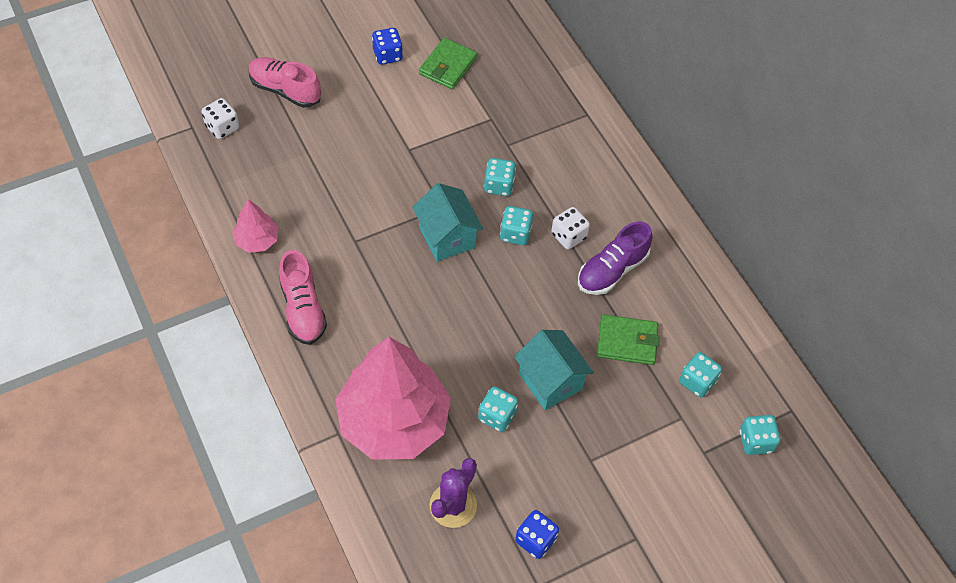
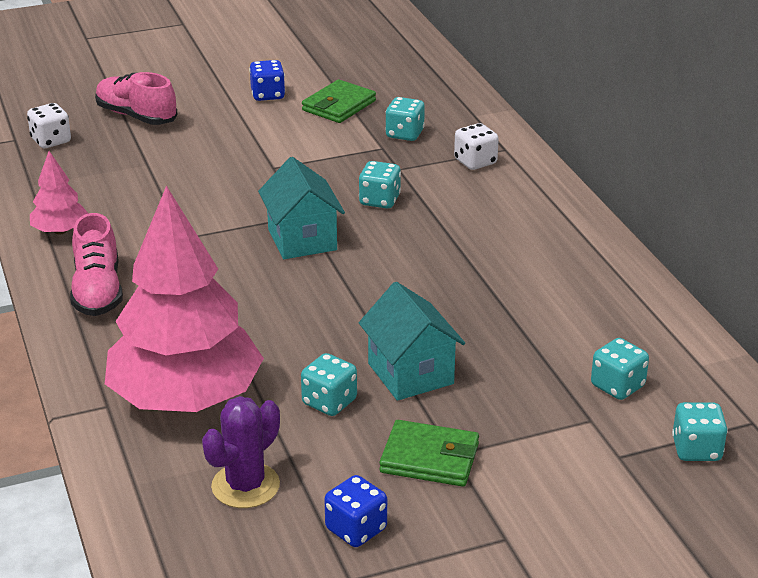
camera: 10 degrees right, 25 degrees down
(515, 234) = (392, 241): turquoise dice -> turquoise dice (404, 134)
(568, 236) = (461, 246): white dice -> white dice (475, 162)
(612, 270) = (514, 278): purple shoe -> none
(627, 342) = (524, 343): green wallet -> green wallet (429, 458)

